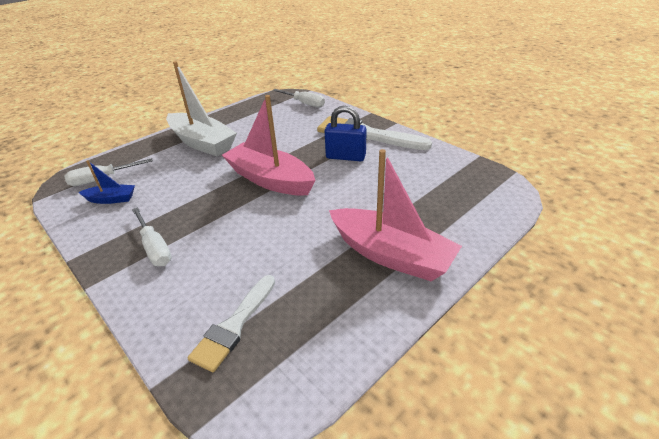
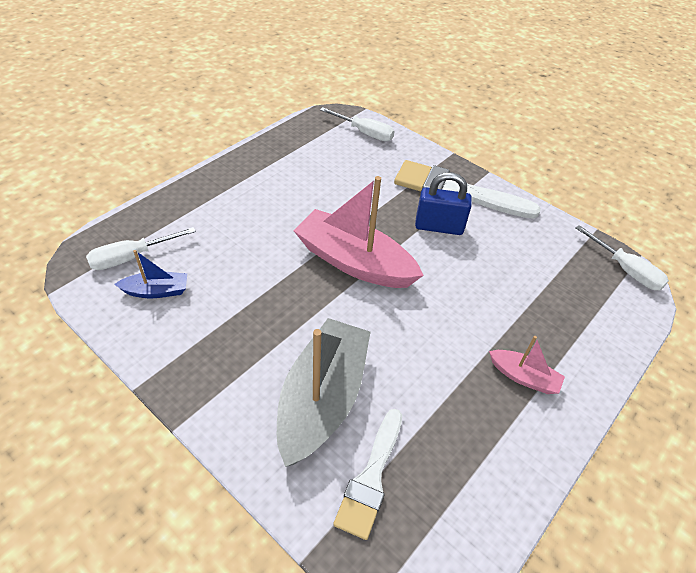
camera: 10 degrees left, 10 degrees up
(155, 248) = (241, 368): white screwdriver -> white screwdriver (625, 270)
(202, 143) = (247, 197): white boat -> none
(213, 268) = (322, 399): none -> grey boat
(391, 255) = (523, 377): pink boat -> pink boat, size x0.48

